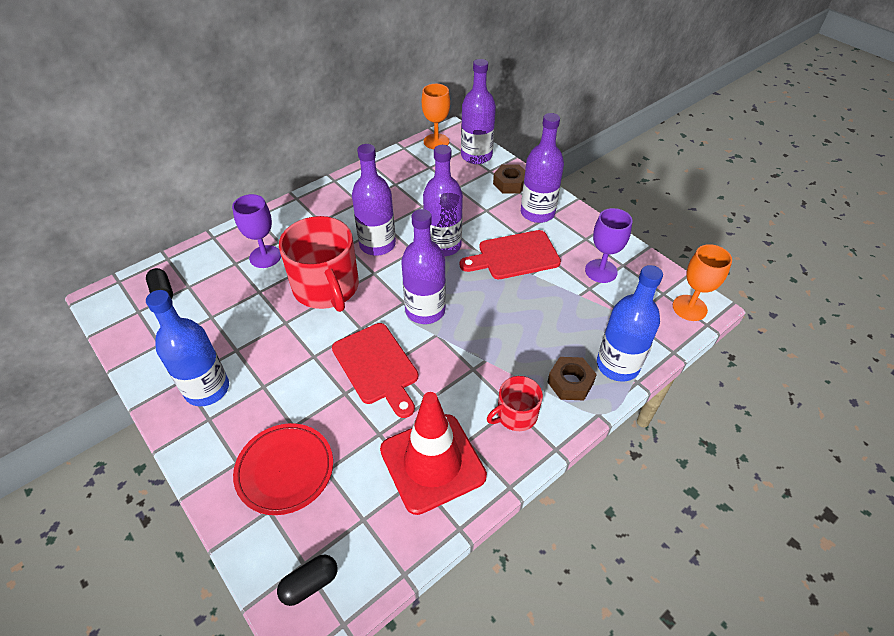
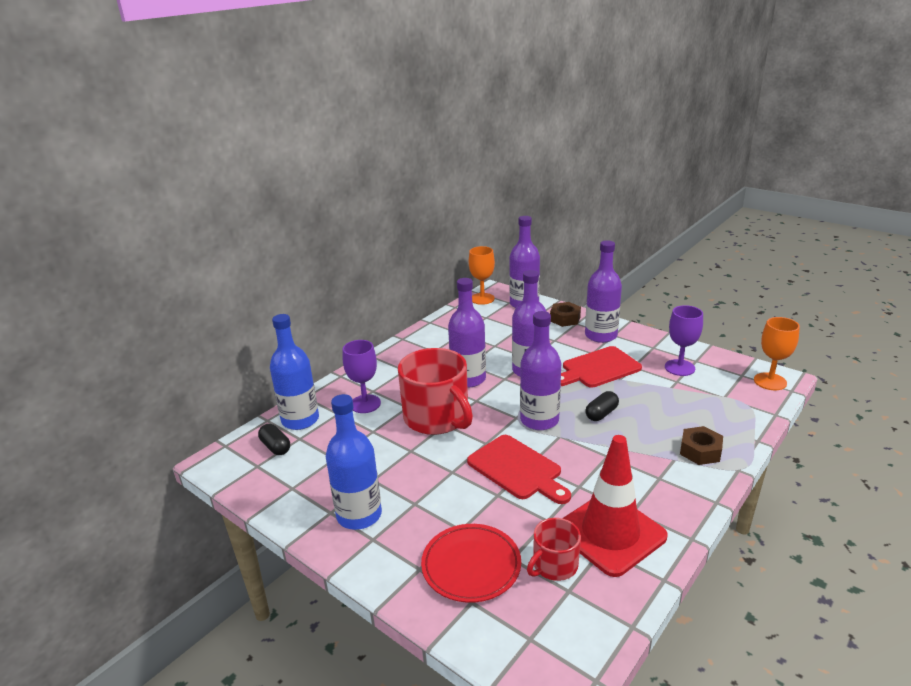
camera: 10 degrees left, 20 degrees down
(310, 583) = (545, 653): black capsule -> black capsule (601, 414)
(516, 415) = (666, 483): red mug -> red mug (554, 565)
(617, 365) = (733, 431): blue bottle -> blue bottle (300, 420)

